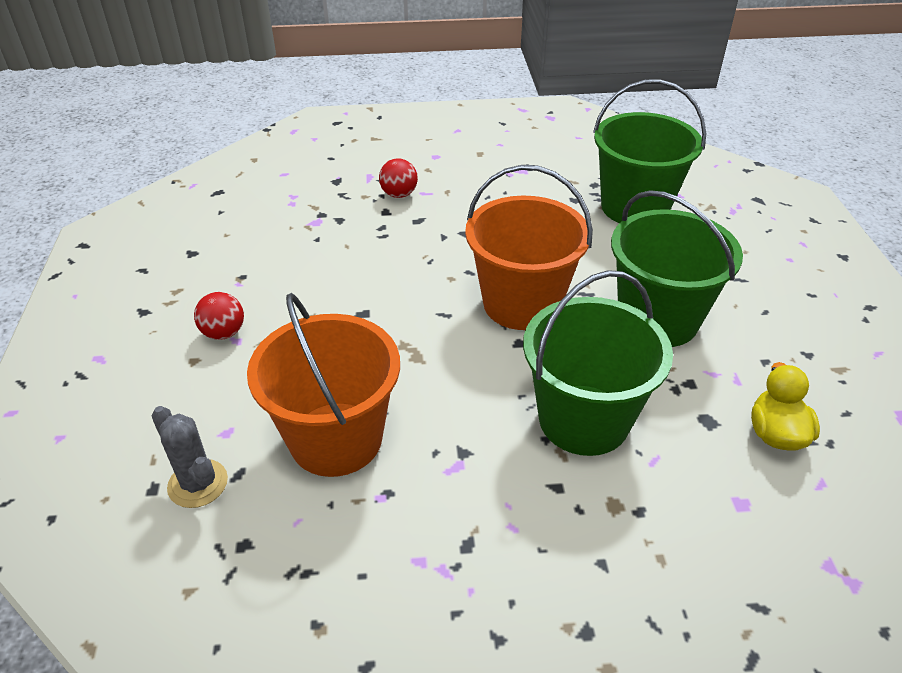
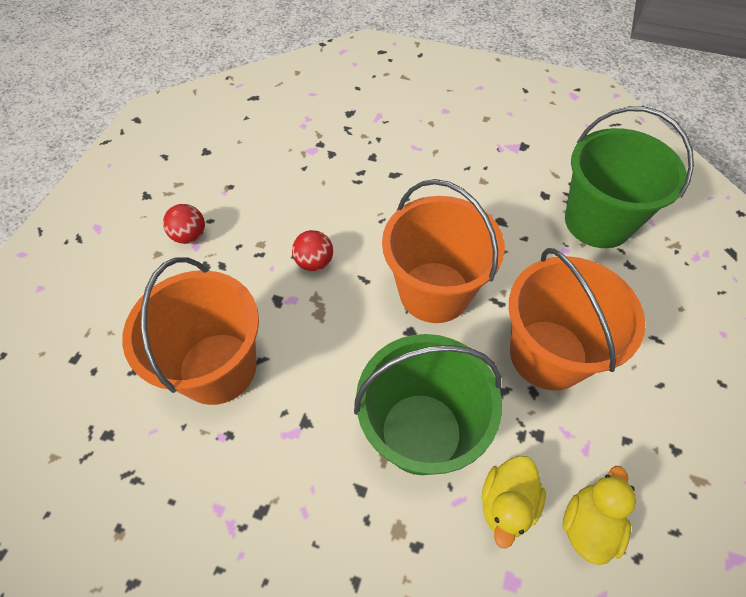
camera: 25 degrees right, 15 degrees up
(198, 484) = (104, 367): grey cactus -> none
(399, 194) = (392, 142): red ball -> red ball (314, 262)
(658, 319) = (548, 354): green bucket -> orange bucket
(698, 446) = (506, 504): none -> yellow duck

